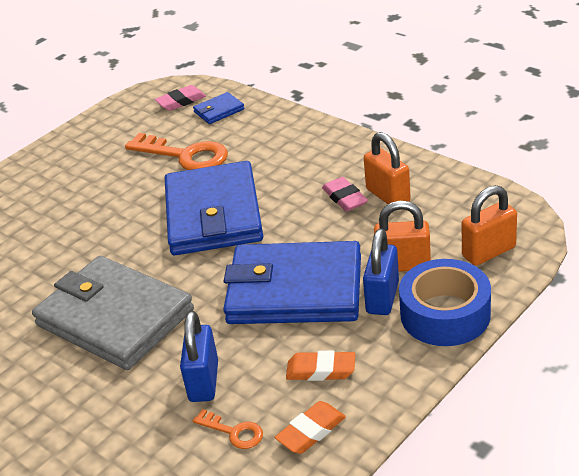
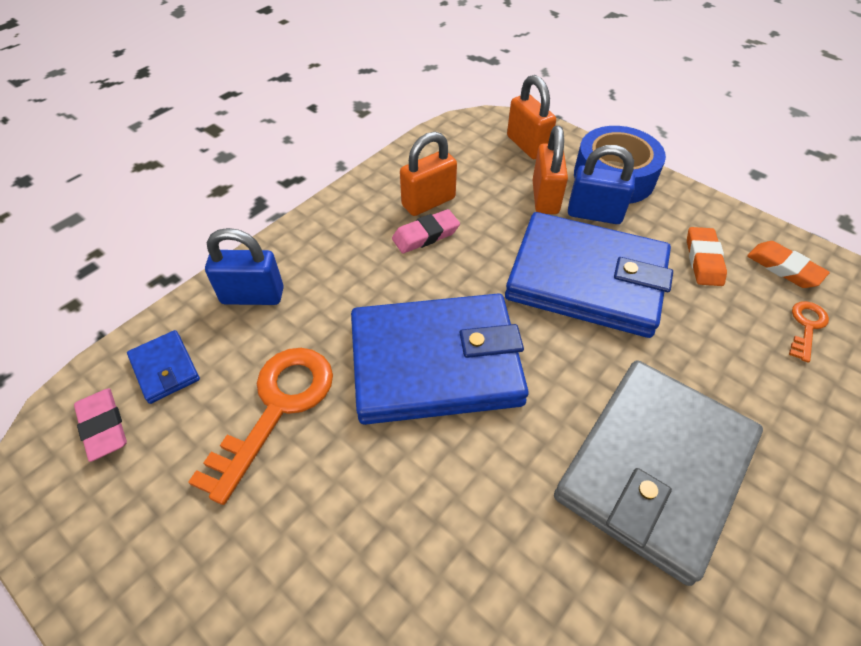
camera: 95 degrees left, 15 degrees up
(204, 381) = (744, 356): blue padlock -> blue padlock (253, 296)
(295, 290) = (586, 279): blue wallet -> blue wallet turned 75 degrees counterclockwise

